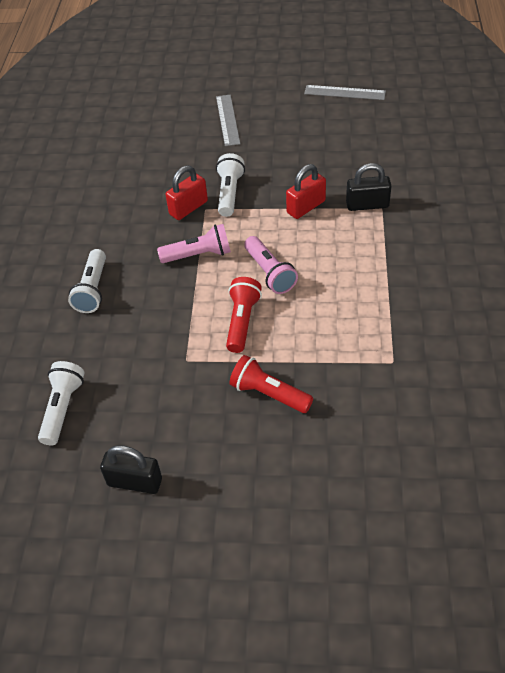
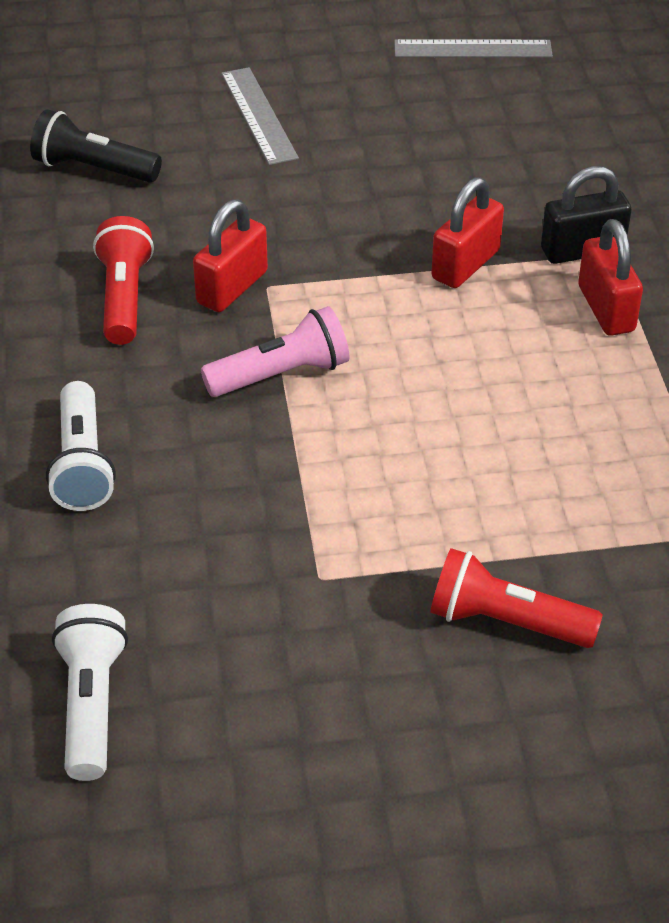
camera: 15 degrees left, 5 degrees down
(135, 482) = (289, 828): black padlock -> none
(141, 141) = (93, 169): none -> black flashlight
(229, 193) = (306, 252): white flashlight -> none
(242, 321) = (409, 491): red flashlight -> red flashlight (124, 297)
(269, 273) = (434, 394): pink flashlight -> none
(369, 237) = (606, 309): none -> red padlock

